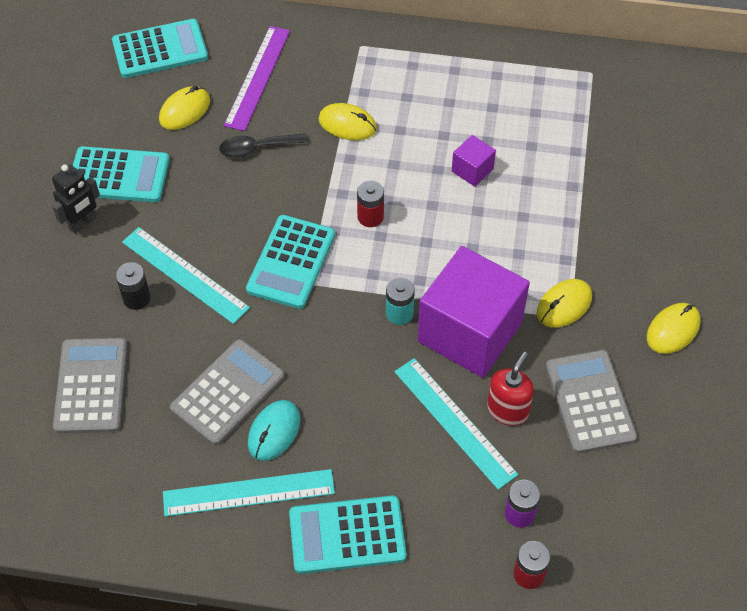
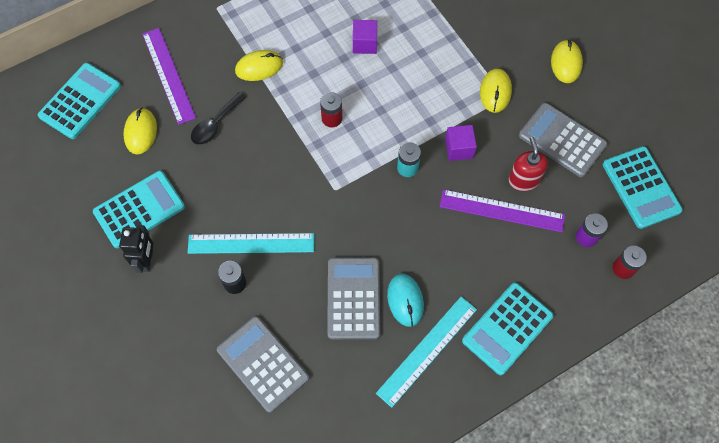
camera: 40 degrees left, 10 degrees up
(291, 262) = (311, 184): turquoise calculator -> turquoise calculator (641, 187)
(454, 422) = (502, 211): turquoise ruler -> purple ruler
(470, 332) = (459, 148): purple cube -> purple cube, size x0.43

